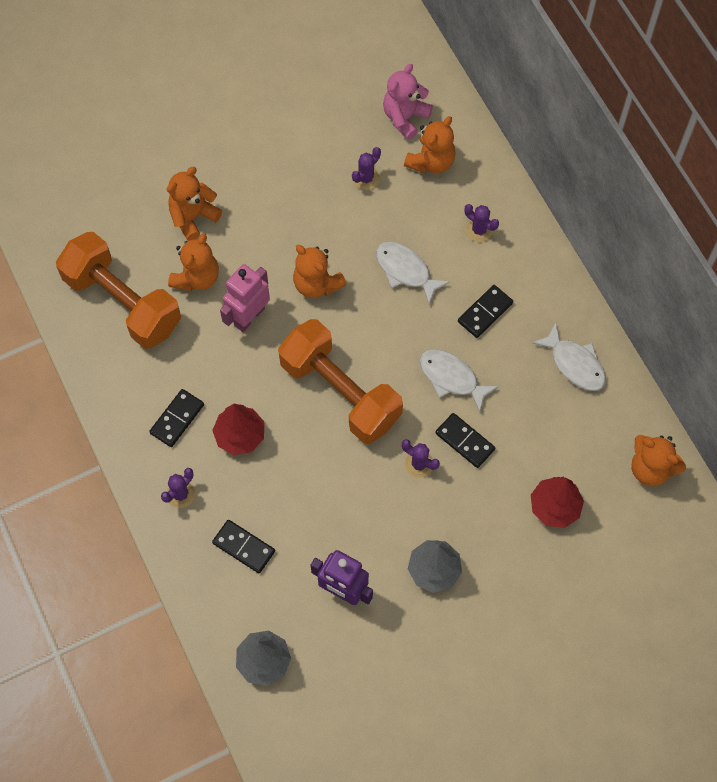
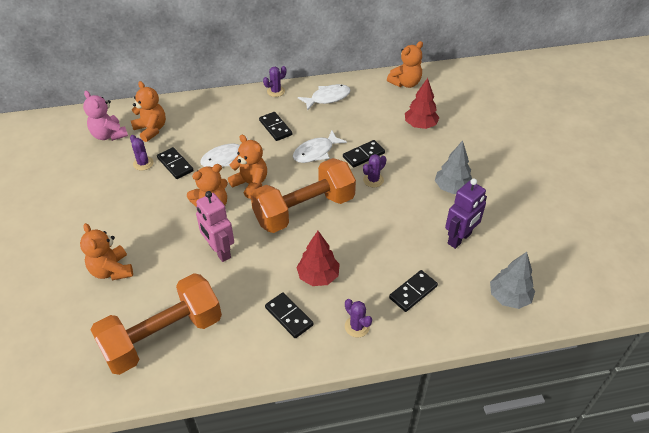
camera: 75 degrees left, 20 degrees down
(196, 277) = (168, 278): orange teddy bear -> orange teddy bear (251, 184)
(375, 215) = (175, 164): none -> black domino
(479, 230) = (215, 118): purple cactus -> purple cactus (276, 91)

